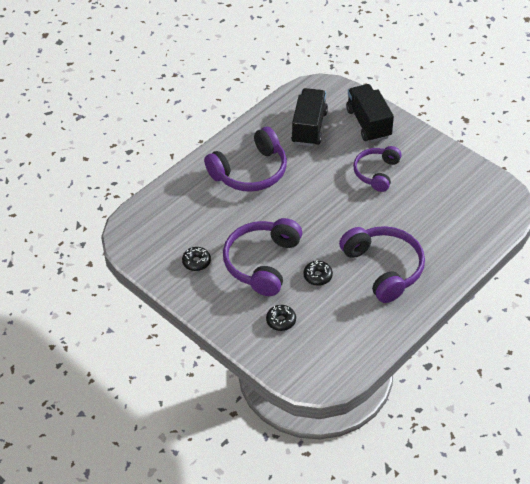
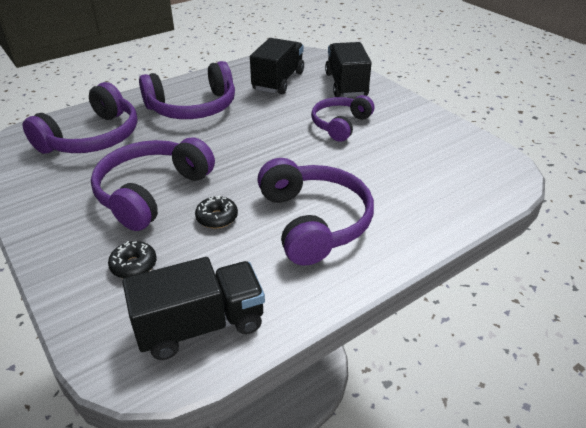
camera: 10 degrees right, 10 degrees down
(187, 218) = (92, 138): none -> purple headphones
(196, 262) = (70, 180): black donut -> none
(341, 351) = (201, 325): none -> black truck

